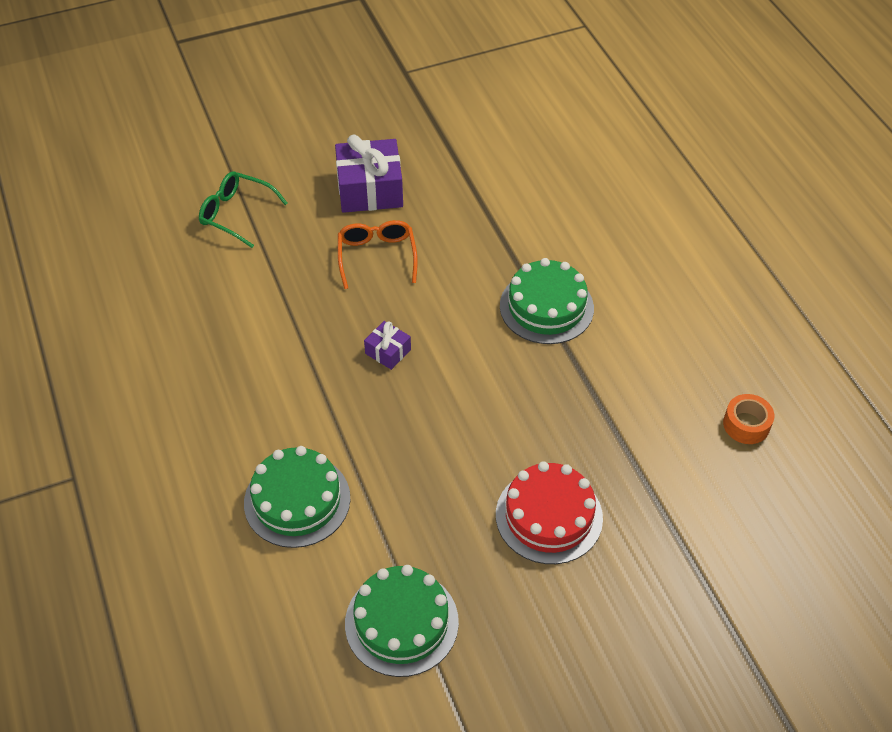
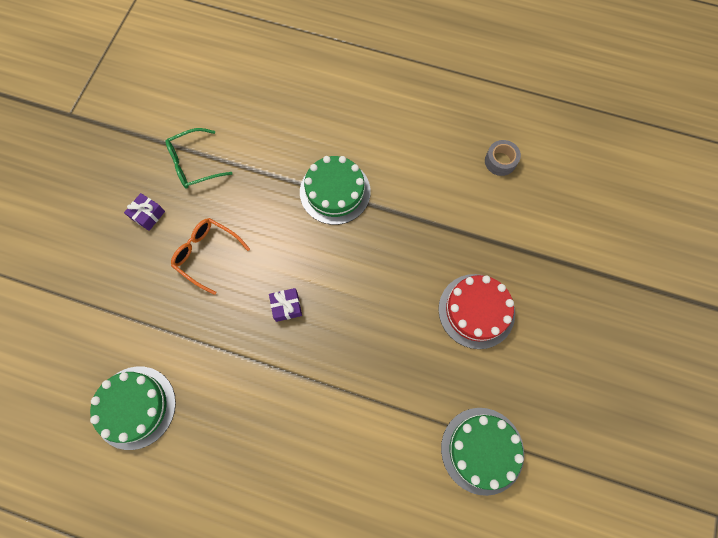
camera: 50 degrees left, 20 degrees up
(236, 214) = (83, 313): green glasses -> green glasses (194, 164)
(297, 500) = (350, 448): green cake -> green cake (135, 407)
(370, 190) = (148, 215): purple gift -> purple gift, size x0.50
(746, 424) = (500, 161): orange tape -> grey tape

